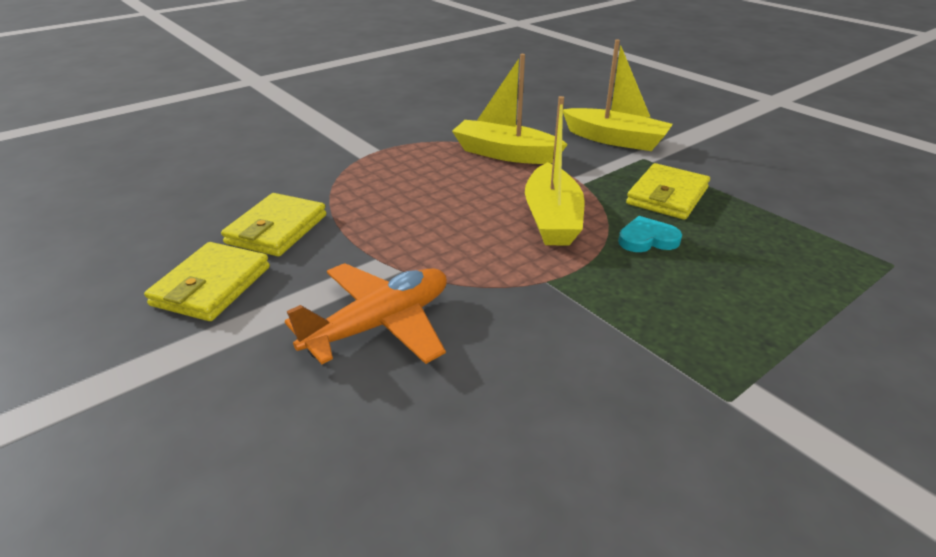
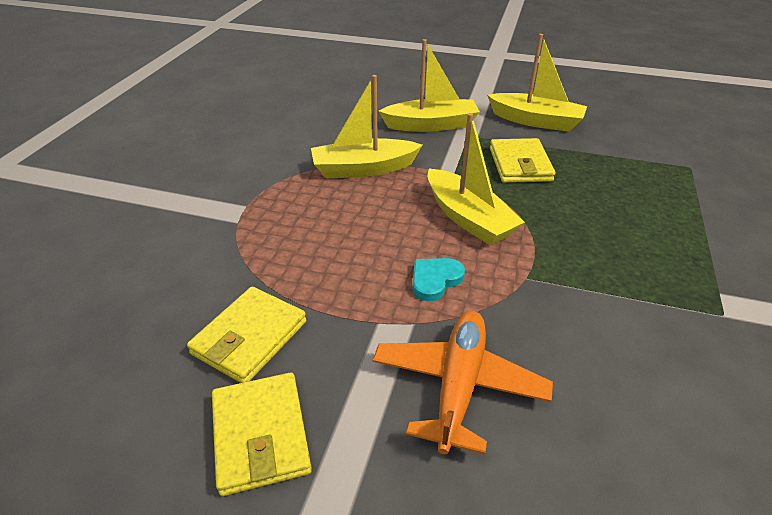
camera: 35 degrees left, 5 degrees up
(277, 229) = (250, 338): yellow wallet -> yellow wallet turned 45 degrees clockwise
(647, 239) = (548, 208): turquoise heart -> turquoise heart (435, 280)
(739, 167) = (535, 121): none -> yellow boat

